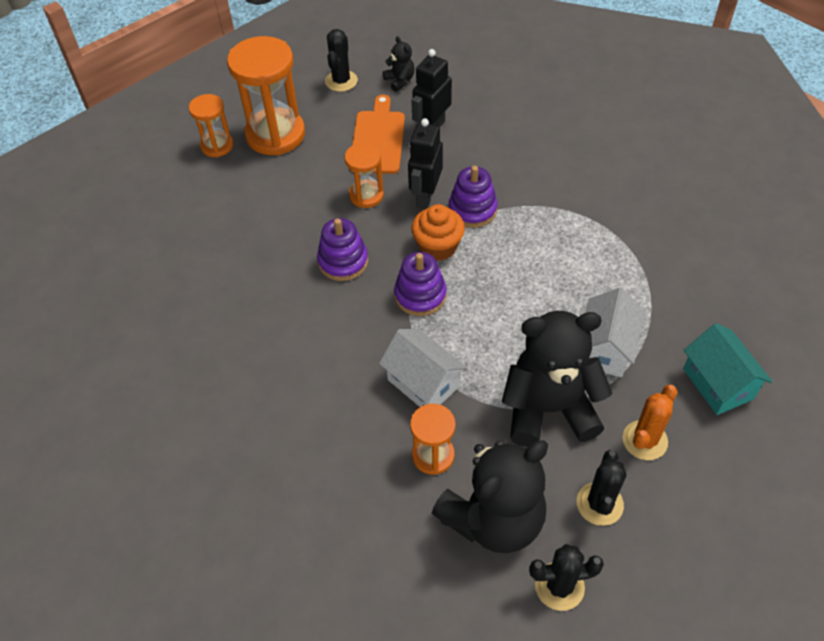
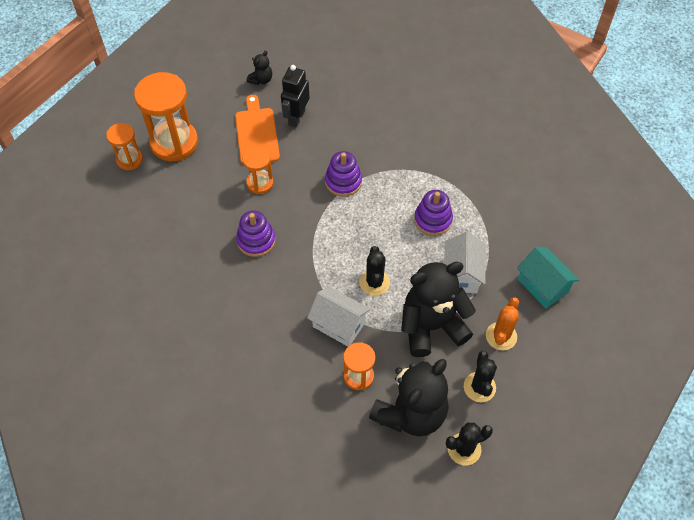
camera: 15 degrees left, 5 degrees up
(341, 81) = (214, 87): black cactus -> black cactus (374, 282)
(400, 81) = (261, 80): black teddy bear -> black teddy bear turned 75 degrees clockwise
(420, 295) = (320, 257): purple stacking toy -> purple stacking toy (433, 220)
(425, 196) = (305, 176): black robot -> none
(438, 246) = (324, 216): orange cupcake -> none

